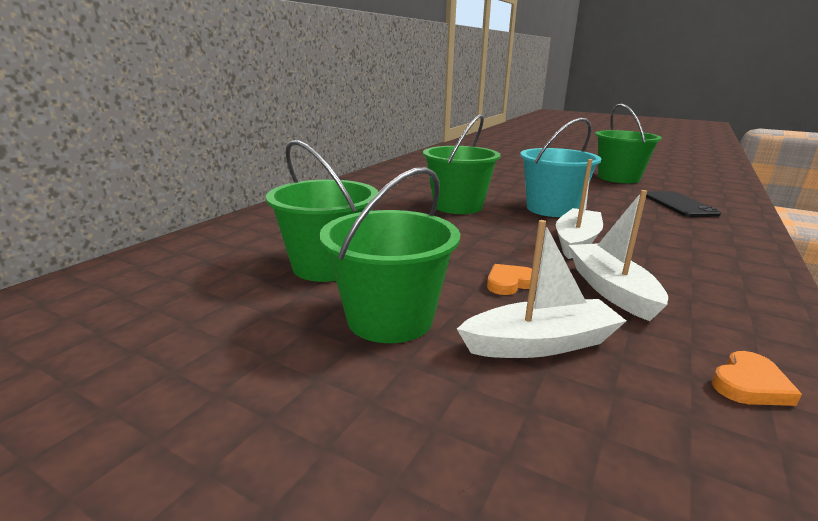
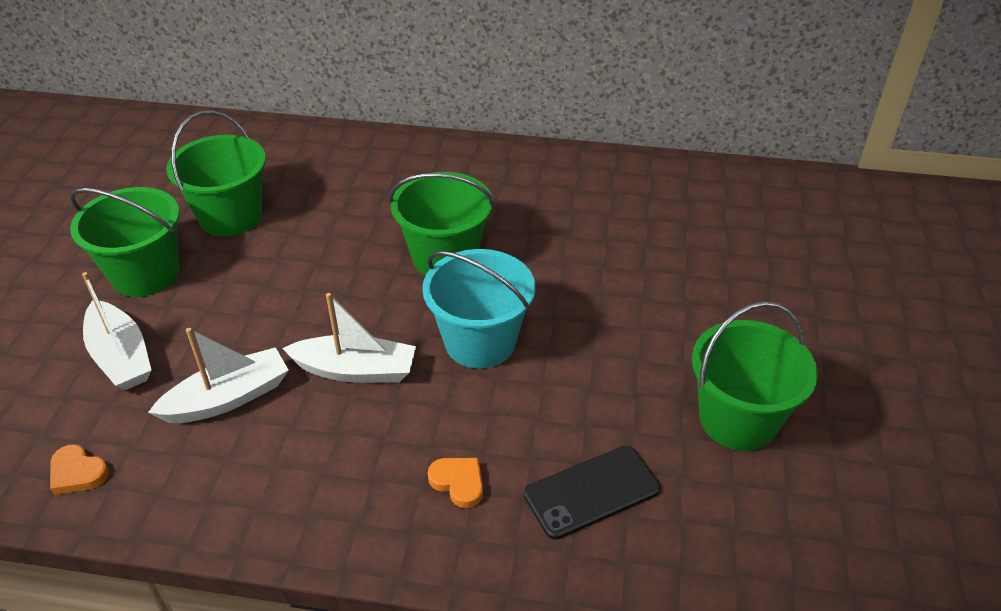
camera: 70 degrees right, 20 degrees up
(509, 283) = (225, 328): orange heart -> orange heart (458, 482)

